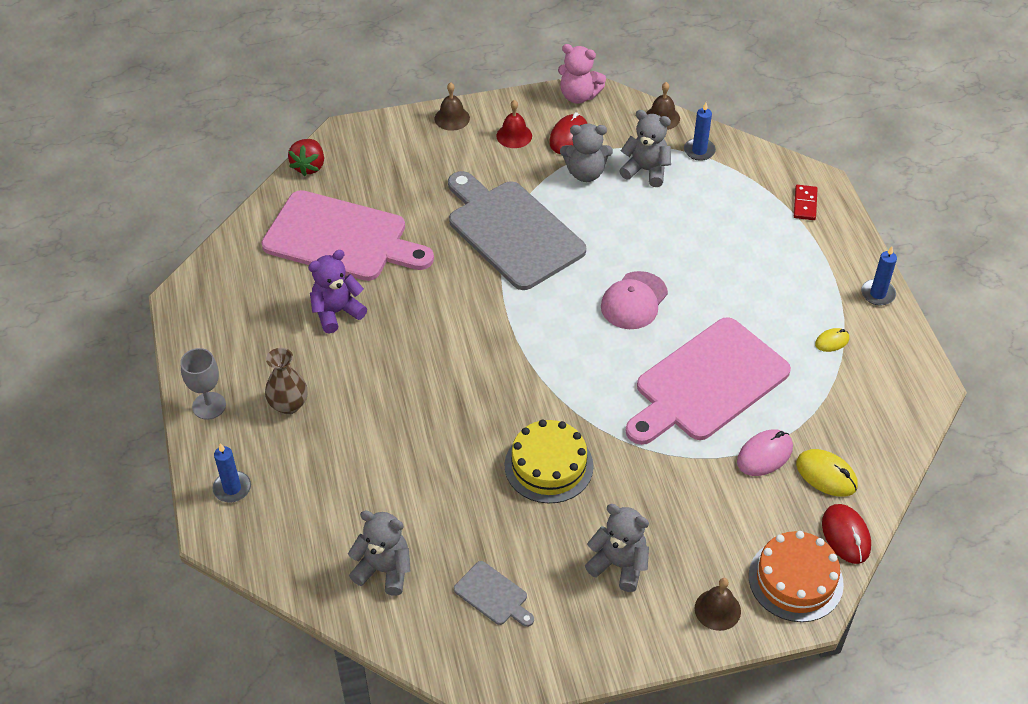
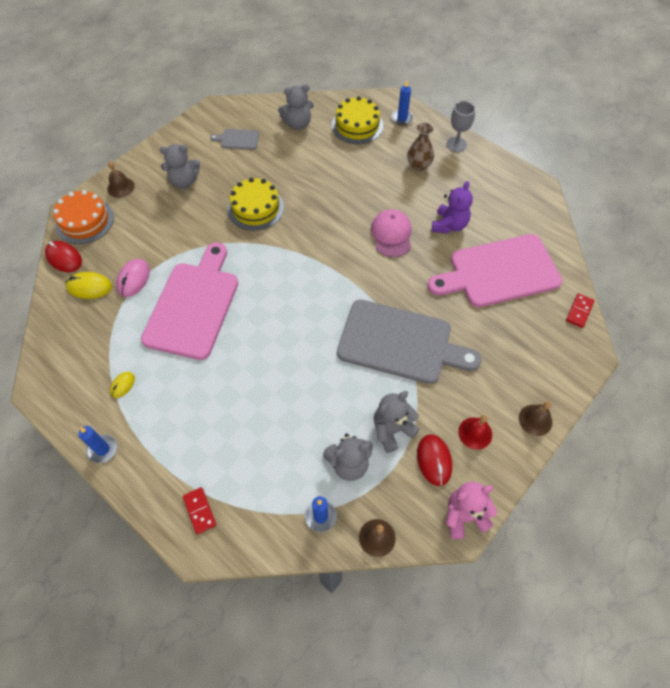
camera: 145 degrees right, 10 degrees up
(304, 515) = (357, 125): none -> yellow cake
(309, 166) = (579, 311): red strawberry -> red domino
(634, 301) = (278, 337): pink cap -> pink cap (391, 234)

